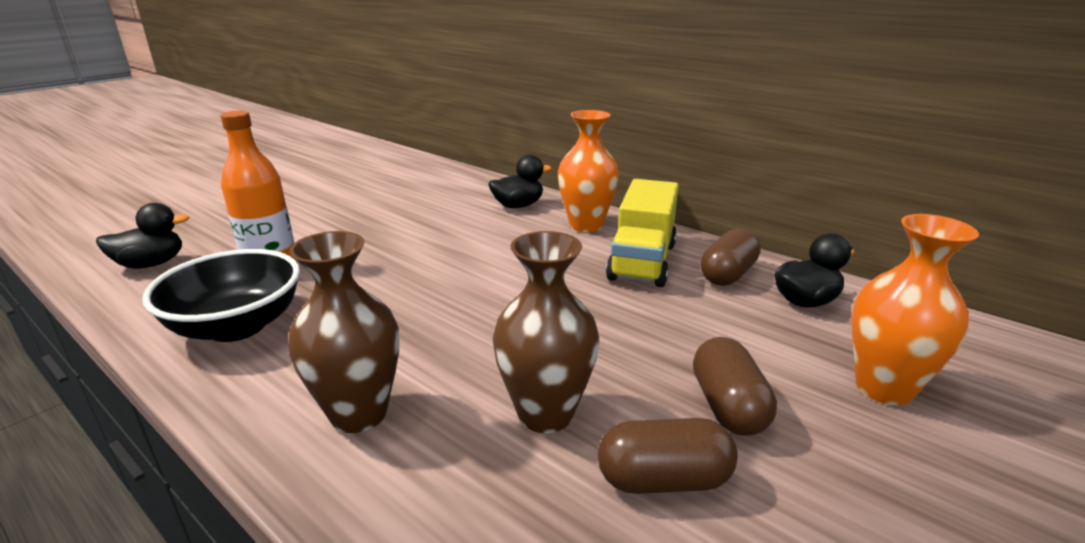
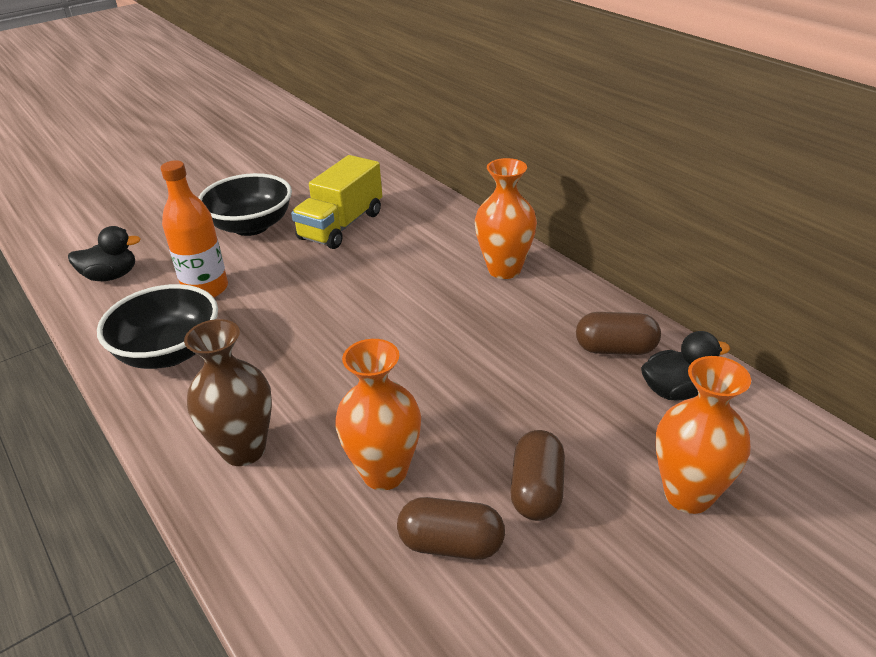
camera: 15 degrees right, 10 degrees up
(311, 212) = (251, 226): none -> black bowl
(518, 205) = (447, 235): black duck -> none
(545, 414) = (384, 472): brown vase -> orange vase
(642, 261) = (539, 322): yellow truck -> yellow truck (341, 226)
(727, 275) = (615, 349): brown capsule -> brown capsule turned 45 degrees clockwise

